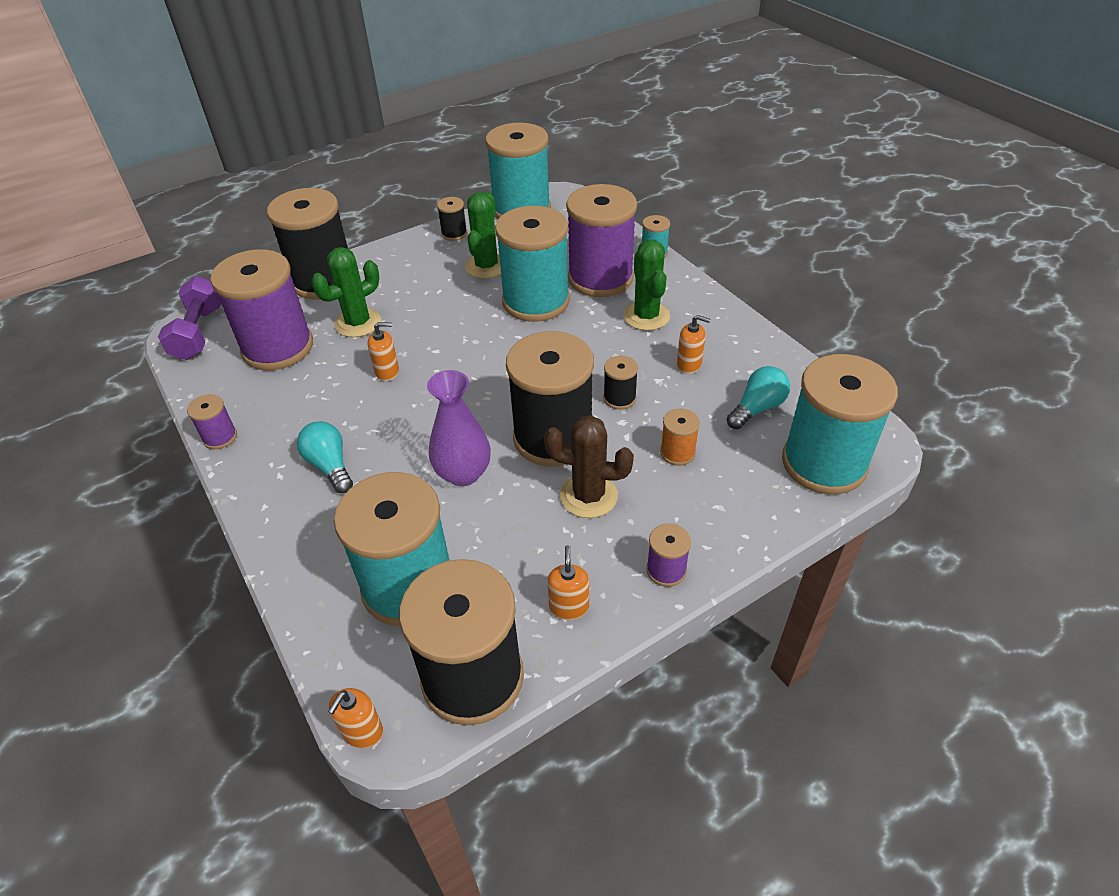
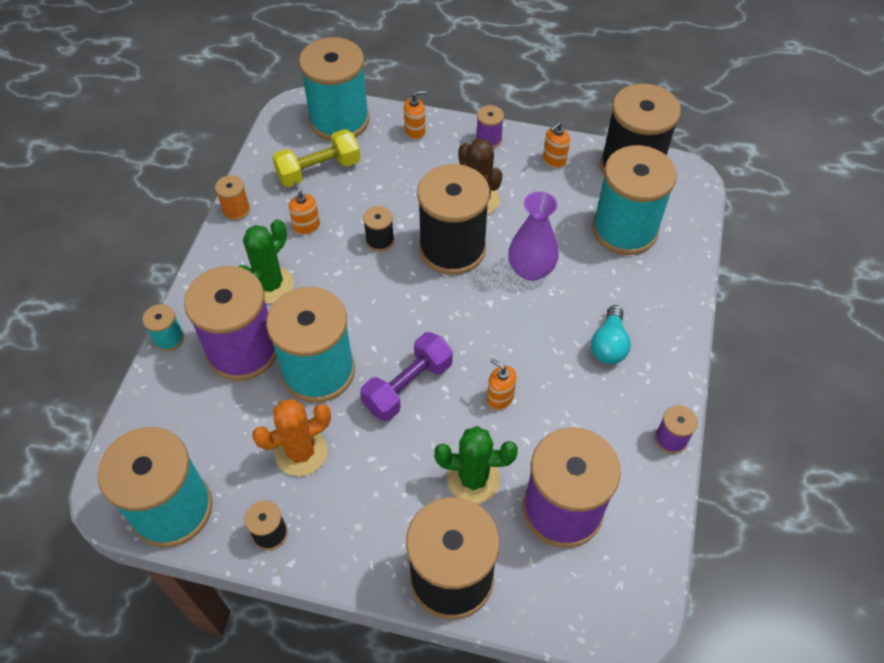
camera: 135 degrees left, 10 degrees up
(198, 333) = (619, 603): purple dumbbell -> purple dumbbell (408, 386)
(362, 731) = (701, 184): orange soap dispenser -> orange soap dispenser (415, 131)
(486, 266) = (301, 452): green cactus -> orange cactus
(677, 453) = (399, 183): orange spool -> orange spool (236, 210)
(757, 408) = (319, 170): turquoise light bulb -> yellow dumbbell

